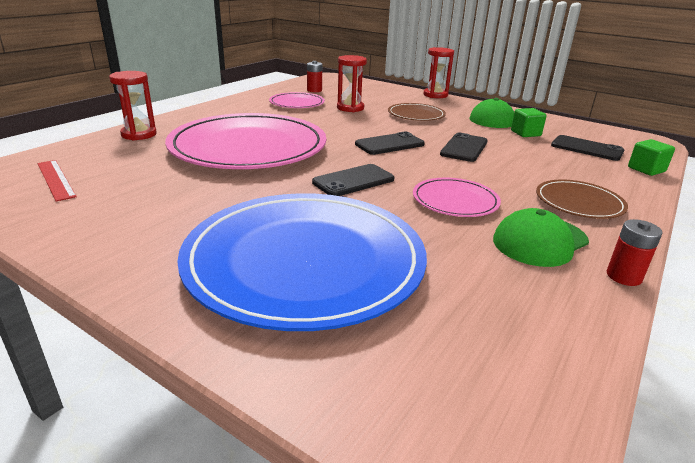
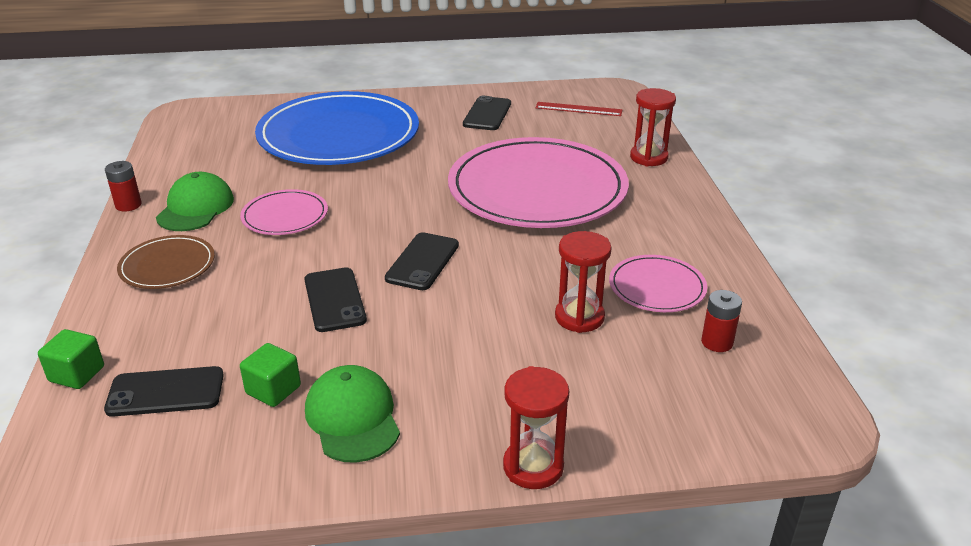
camera: 140 degrees right, 5 degrees up
(353, 181) = (390, 197): black phone -> black phone (487, 114)
(416, 115) = (474, 353): brown plate -> none

